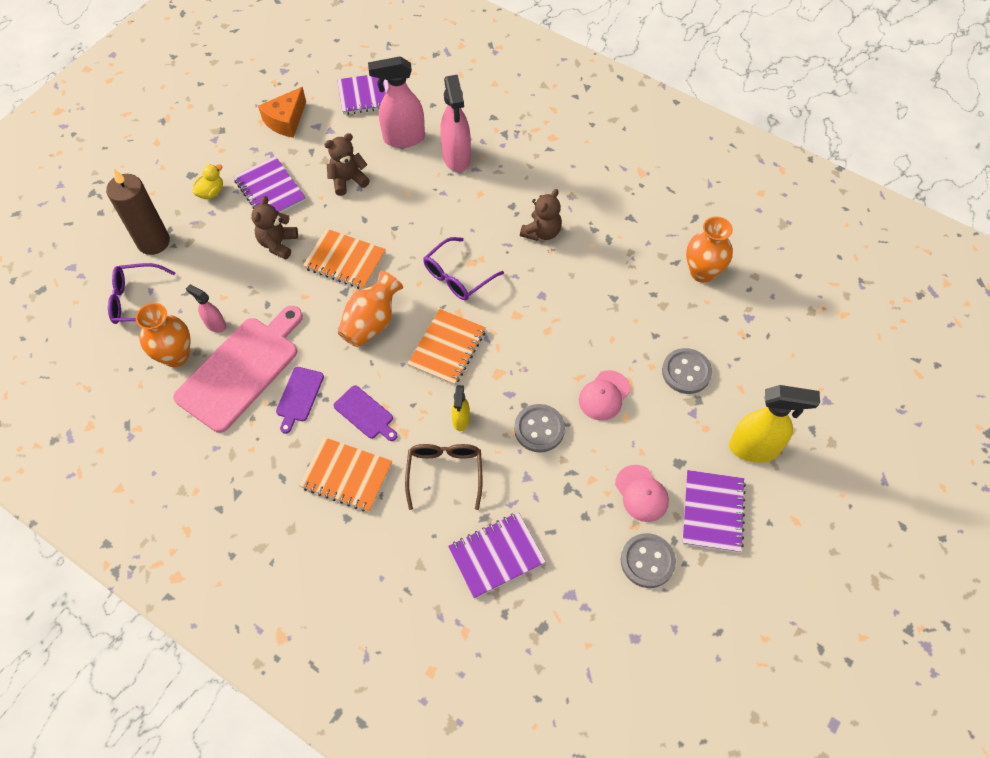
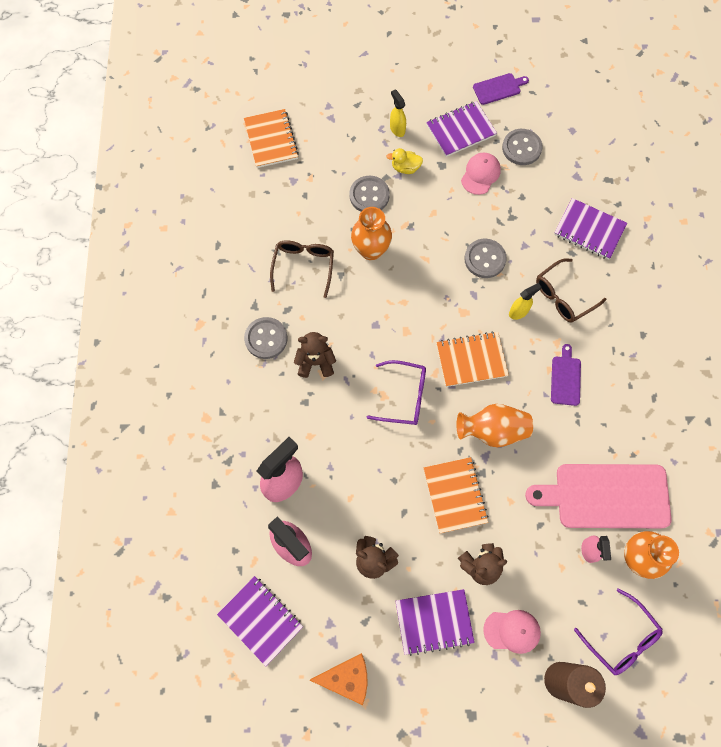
camera: 125 degrees left, 10 degrees up
(211, 192) = (475, 676): yellow duck -> yellow duck (405, 168)
(270, 190) = (434, 621): purple notebook -> purple notebook turned 60 degrees clockwise
(299, 396) = (591, 435): purple cutting board -> purple cutting board (498, 88)
(346, 475) = (617, 356): orange notebook -> orange notebook (271, 140)
(592, 209) = (266, 338): none -> grey button
(604, 395) = (427, 234): pink cap -> pink cap (512, 631)
(644, 274) = (303, 266): none -> brown glasses
(702, 272) = (273, 229): orange vase -> orange vase (371, 250)
(754, 448) = (397, 129): yellow spray bottle -> yellow spray bottle, size x0.53

